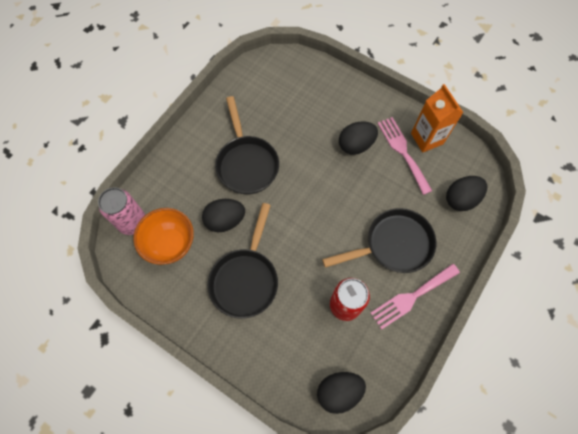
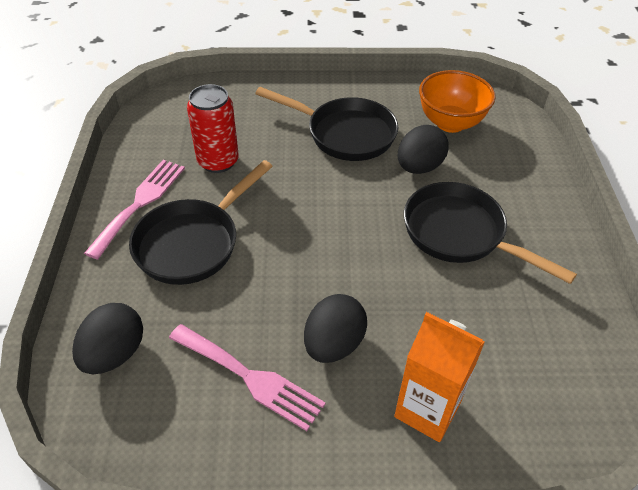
camera: 145 degrees right, 20 degrees down
(132, 222) = (510, 120): pink can -> none
(245, 279) = (345, 134): black pan -> black pan turned 135 degrees clockwise
(339, 391) = (182, 103): black egg -> none
(427, 138) = (219, 428): orange carton -> orange carton (427, 410)

